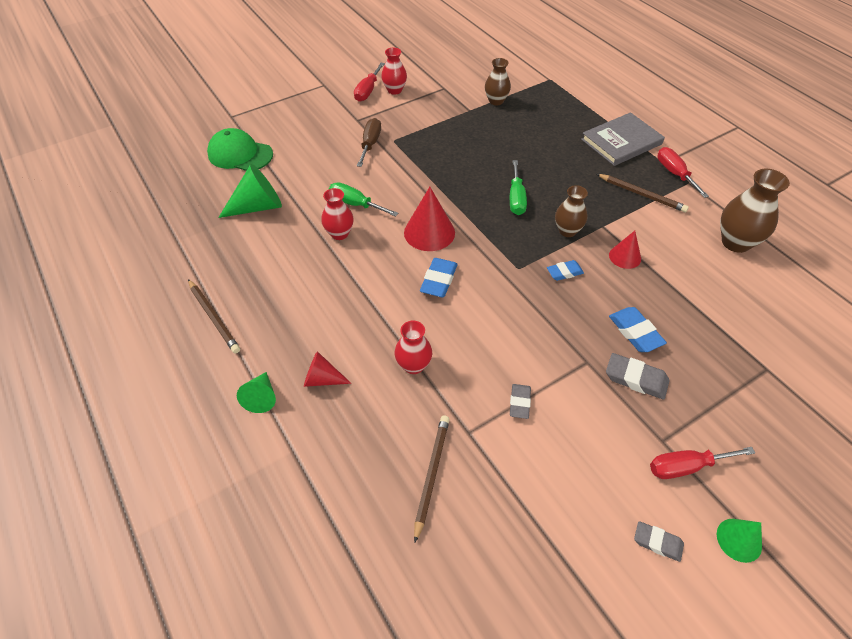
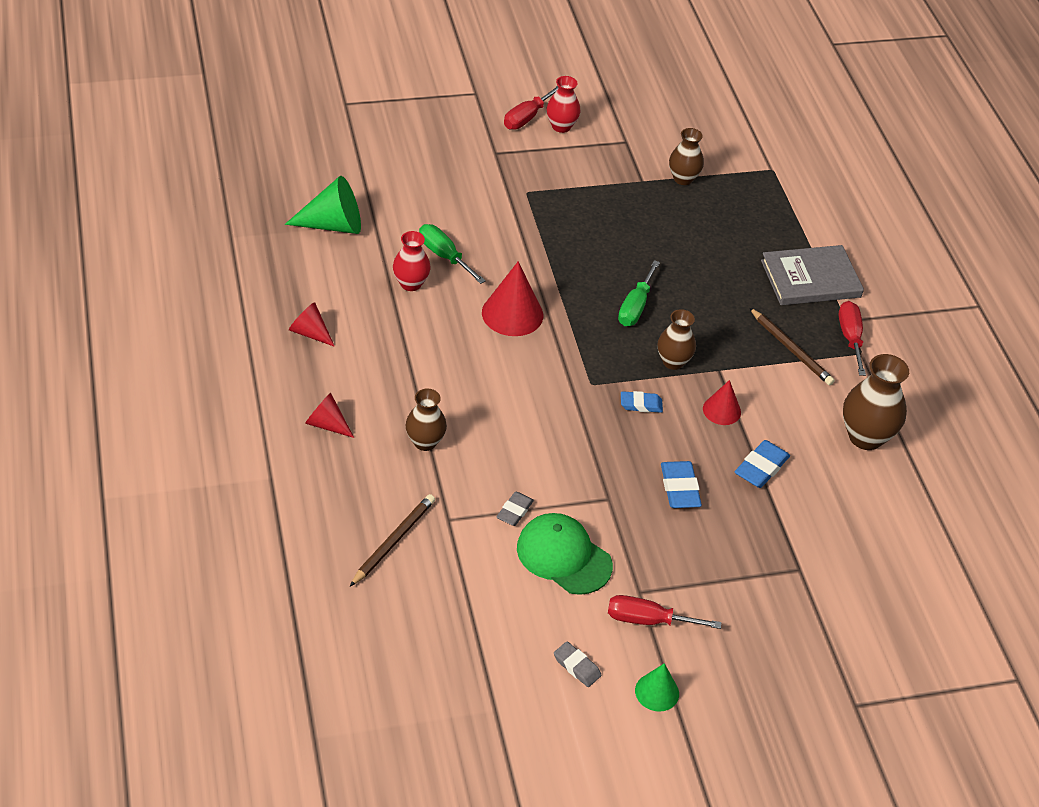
camera: 15 degrees right, 5 degrees down
(213, 317) = (241, 330): brown pencil -> none
(240, 154) = (337, 155): green cap -> green cap (563, 556)
(261, 397) = (260, 421): green cone -> none
(274, 301) = (310, 333): none -> red cone
(370, 144) = (496, 188): brown screwdriver -> none
(413, 365) = (425, 442): red vase -> brown vase
(438, 280) = (495, 368): blue eraser -> blue eraser (761, 468)
(636, 379) = (650, 530): grey eraser -> none

